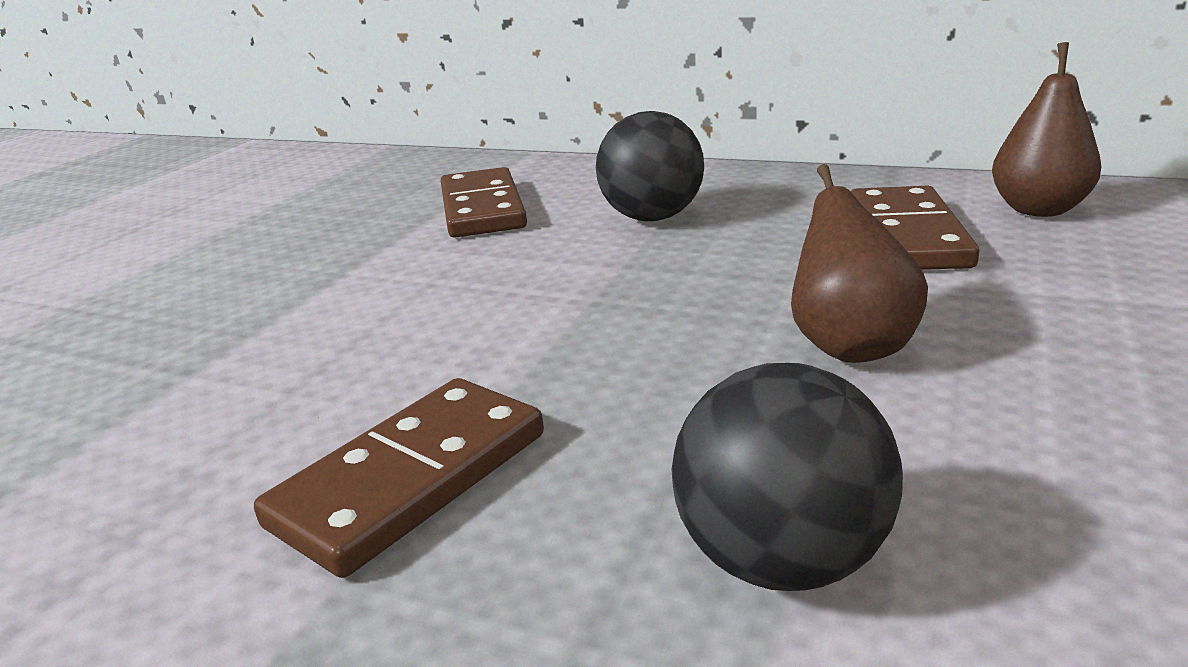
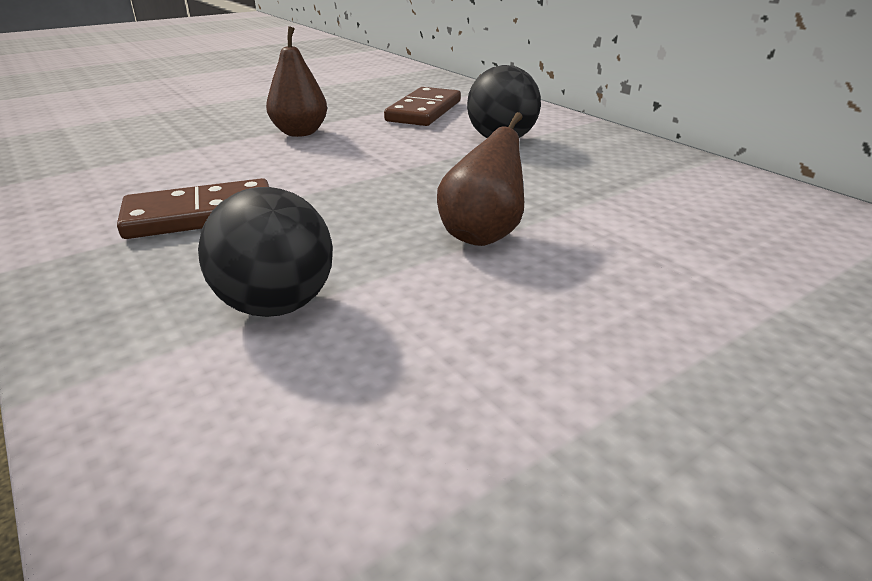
camera: 30 degrees right, 5 degrees up
(907, 236) = (633, 193): brown domino -> none
(1038, 210) = (759, 206): brown pear -> brown pear (300, 133)

